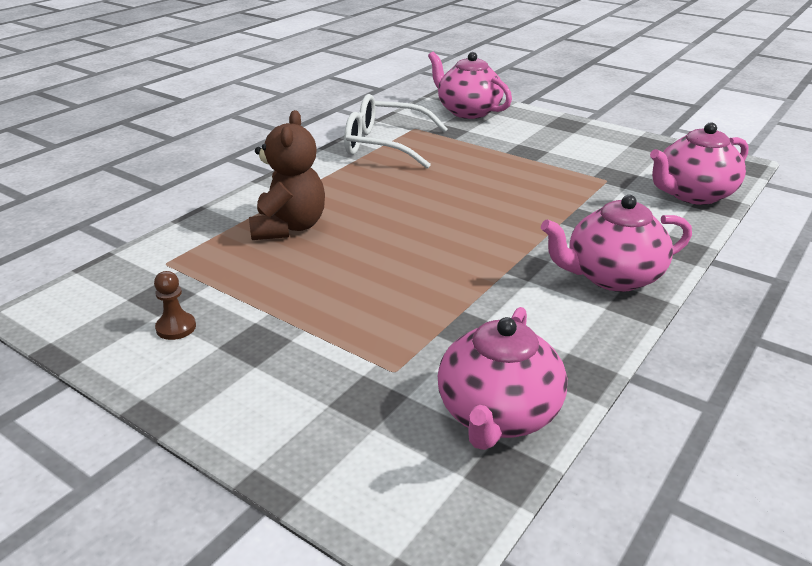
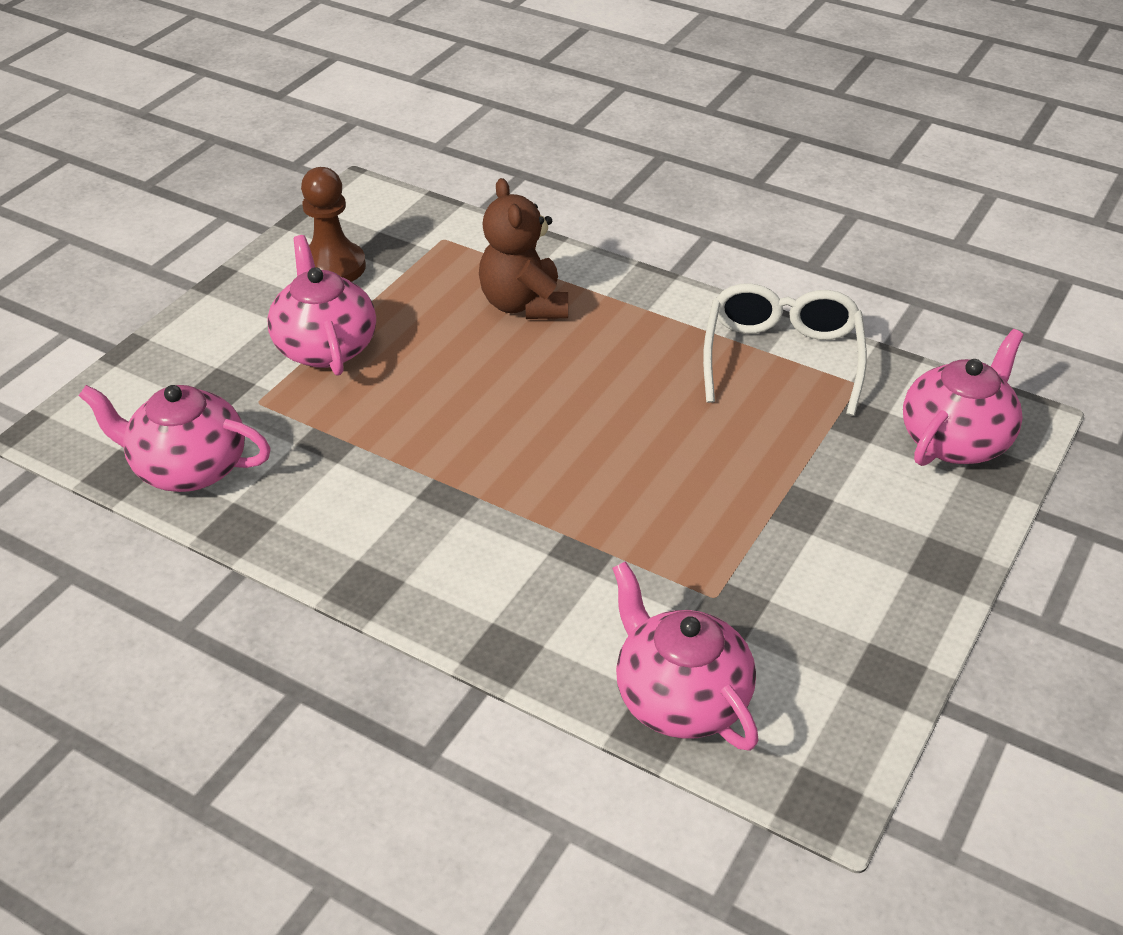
camera: 85 degrees right, 10 degrees up
(176, 327) = (332, 267): brown pawn -> brown pawn, size x1.86
(289, 227) = (524, 304): brown teddy bear -> brown teddy bear turned 75 degrees clockwise
(612, 277) = (425, 571): pink teapot -> pink teapot (325, 347)

